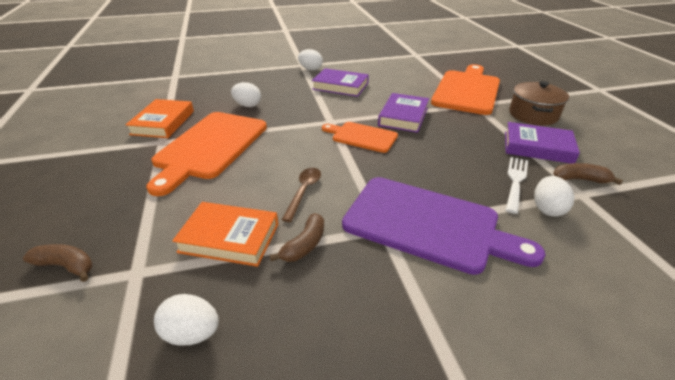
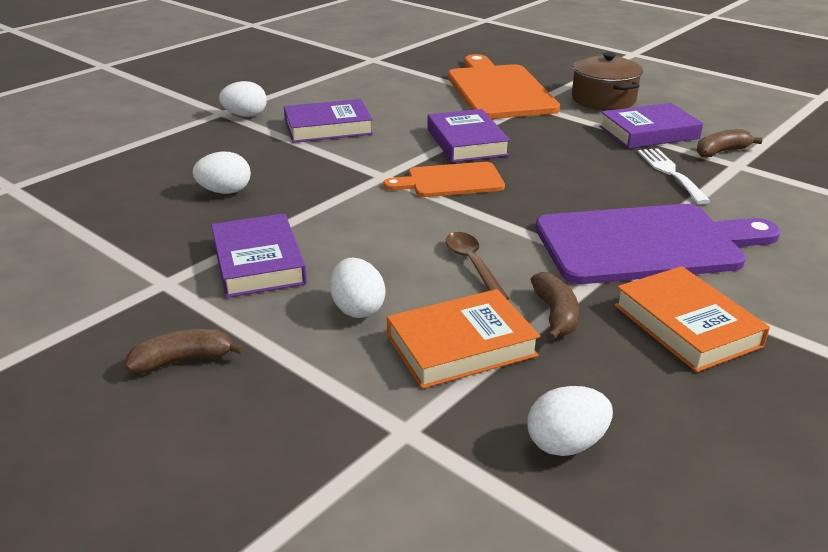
camera: 35 degrees left, 5 degrees down
(66, 266) = (295, 472): brown banana -> brown banana (183, 360)
(163, 122) = (118, 258): orange book -> orange book (686, 325)
(210, 147) = (258, 262): orange cutting board -> purple book
(547, 209) = (727, 188): white egg -> white egg (357, 309)

